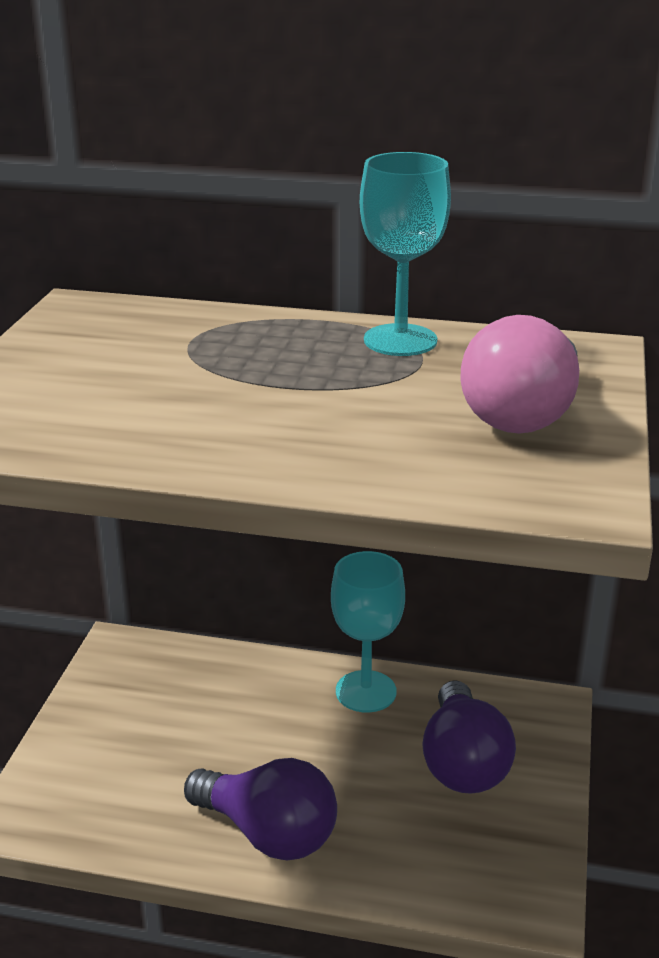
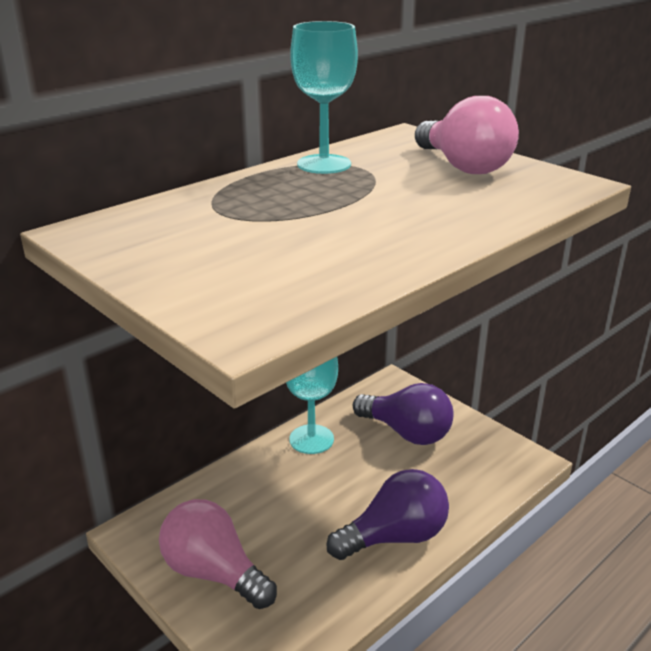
camera: 55 degrees left, 0 degrees up
(108, 724) = (214, 572): none -> pink light bulb

